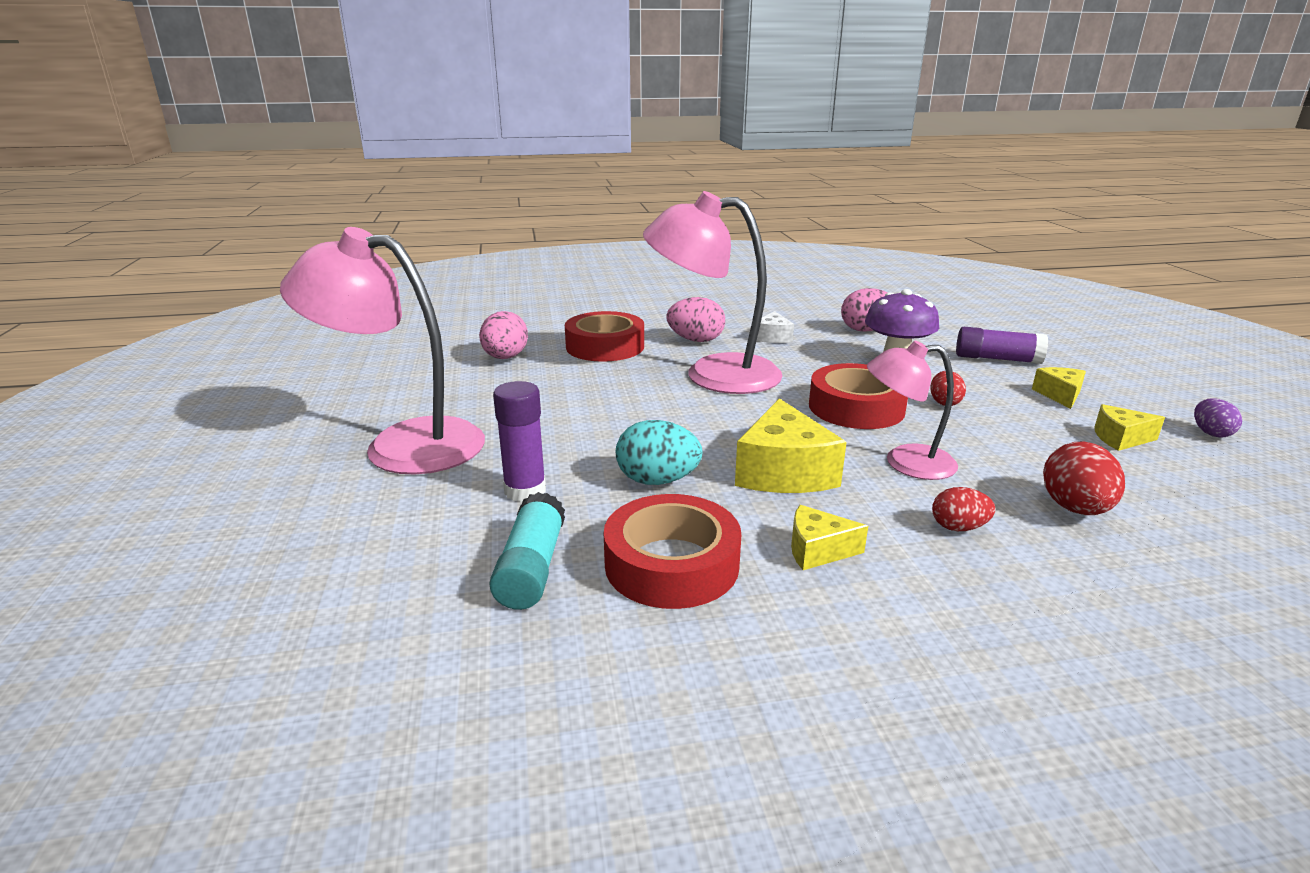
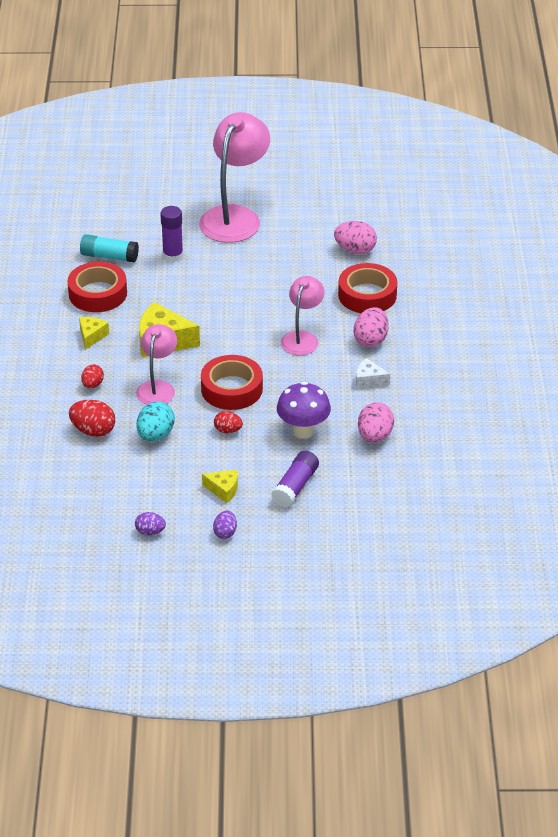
camera: 100 degrees right, 15 degrees up
(657, 481) = (168, 297): turquoise egg -> turquoise egg (155, 435)
(713, 374) = (302, 338): pink lamp -> pink lamp, size x0.58
(1120, 438) = (156, 487): yellow cheese -> none
(1130, 388) = (225, 532): none -> purple egg

